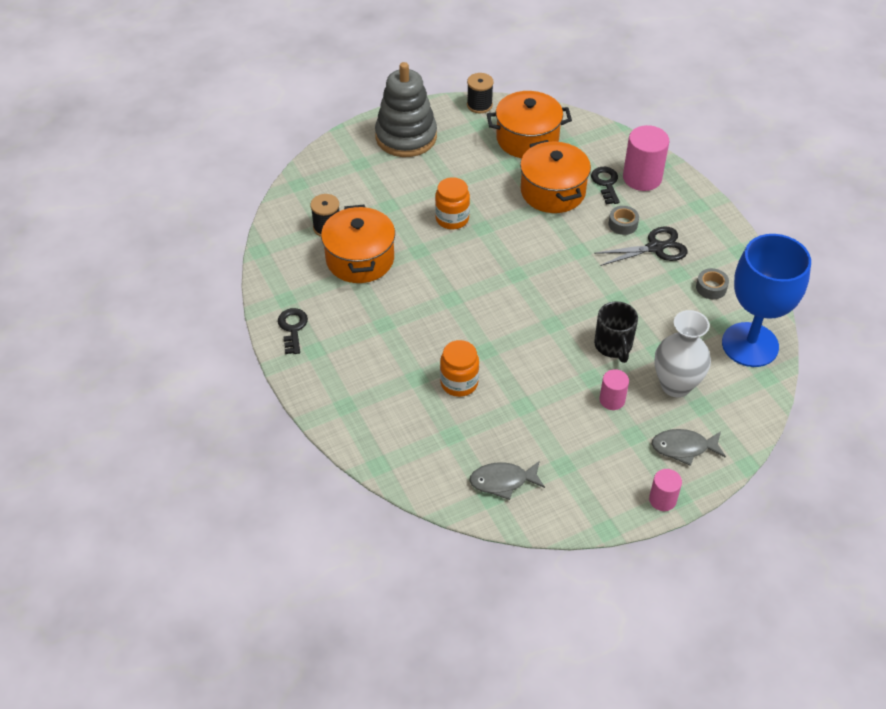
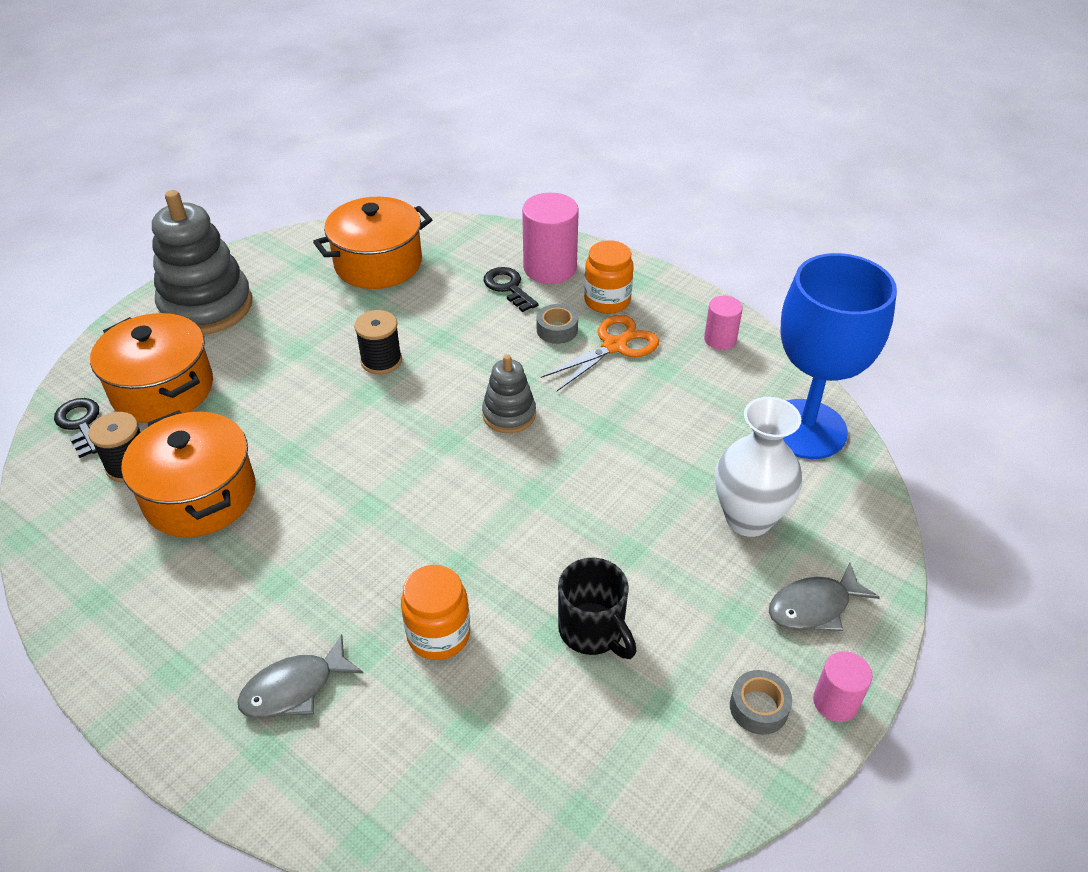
camera: 25 degrees left, 5 degrees down
(292, 328) = (123, 646): black key -> black key (80, 424)
(452, 219) = (319, 394): orange jar -> orange jar (607, 301)
(479, 105) = (294, 241): black spool -> black spool (381, 361)
(503, 481) = (586, 777): grey fish -> grey fish (294, 688)
(552, 191) = (444, 317): orange pot -> orange pot (162, 389)
(562, 270) = (509, 414): none -> grey stacking toy
(612, 400) = (676, 573): pink cylinder -> pink cylinder (720, 339)
(613, 346) = (634, 494): black mug -> black mug (593, 631)
(655, 248) = (614, 346): black scissors -> orange scissors
(711, 287) = (713, 373): grey tape -> grey tape (758, 707)

